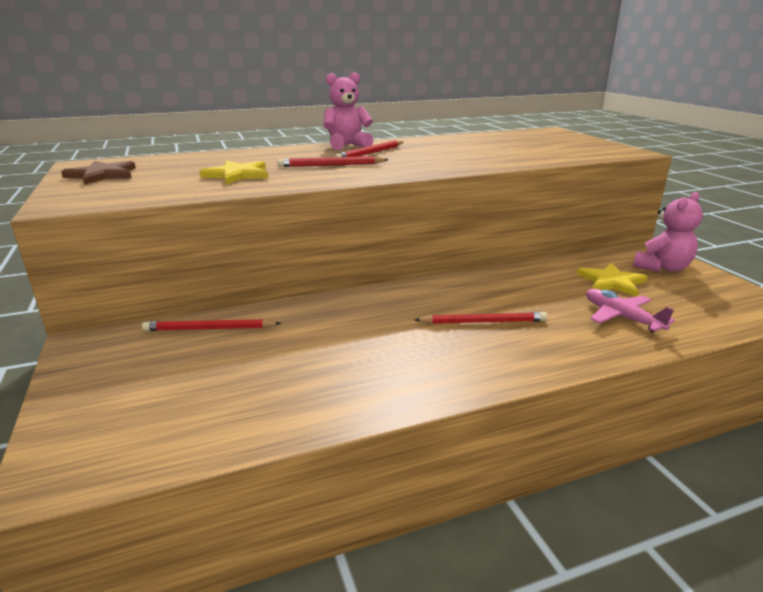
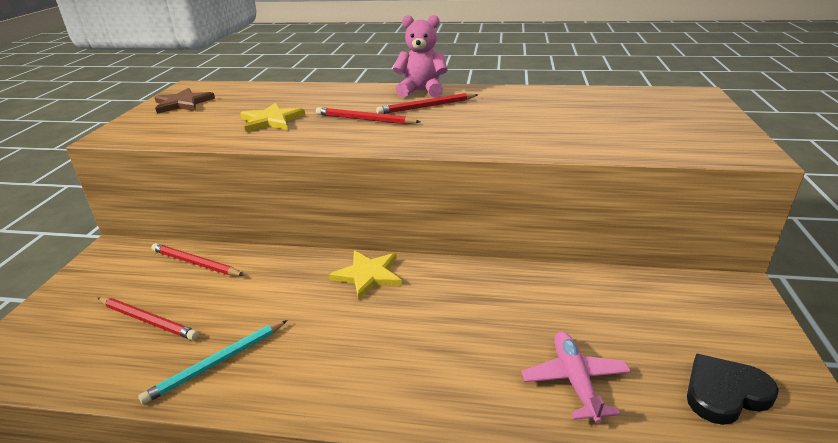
camera: 30 degrees right, 5 degrees up
(341, 388) = (217, 363): none -> turquoise pencil
(483, 322) = (415, 332): red pencil -> red pencil (148, 320)
(611, 282) = (624, 325): yellow star -> yellow star (368, 275)
(662, 268) = (723, 324): pink teddy bear -> none
(704, 299) = (724, 393): none -> black heart

